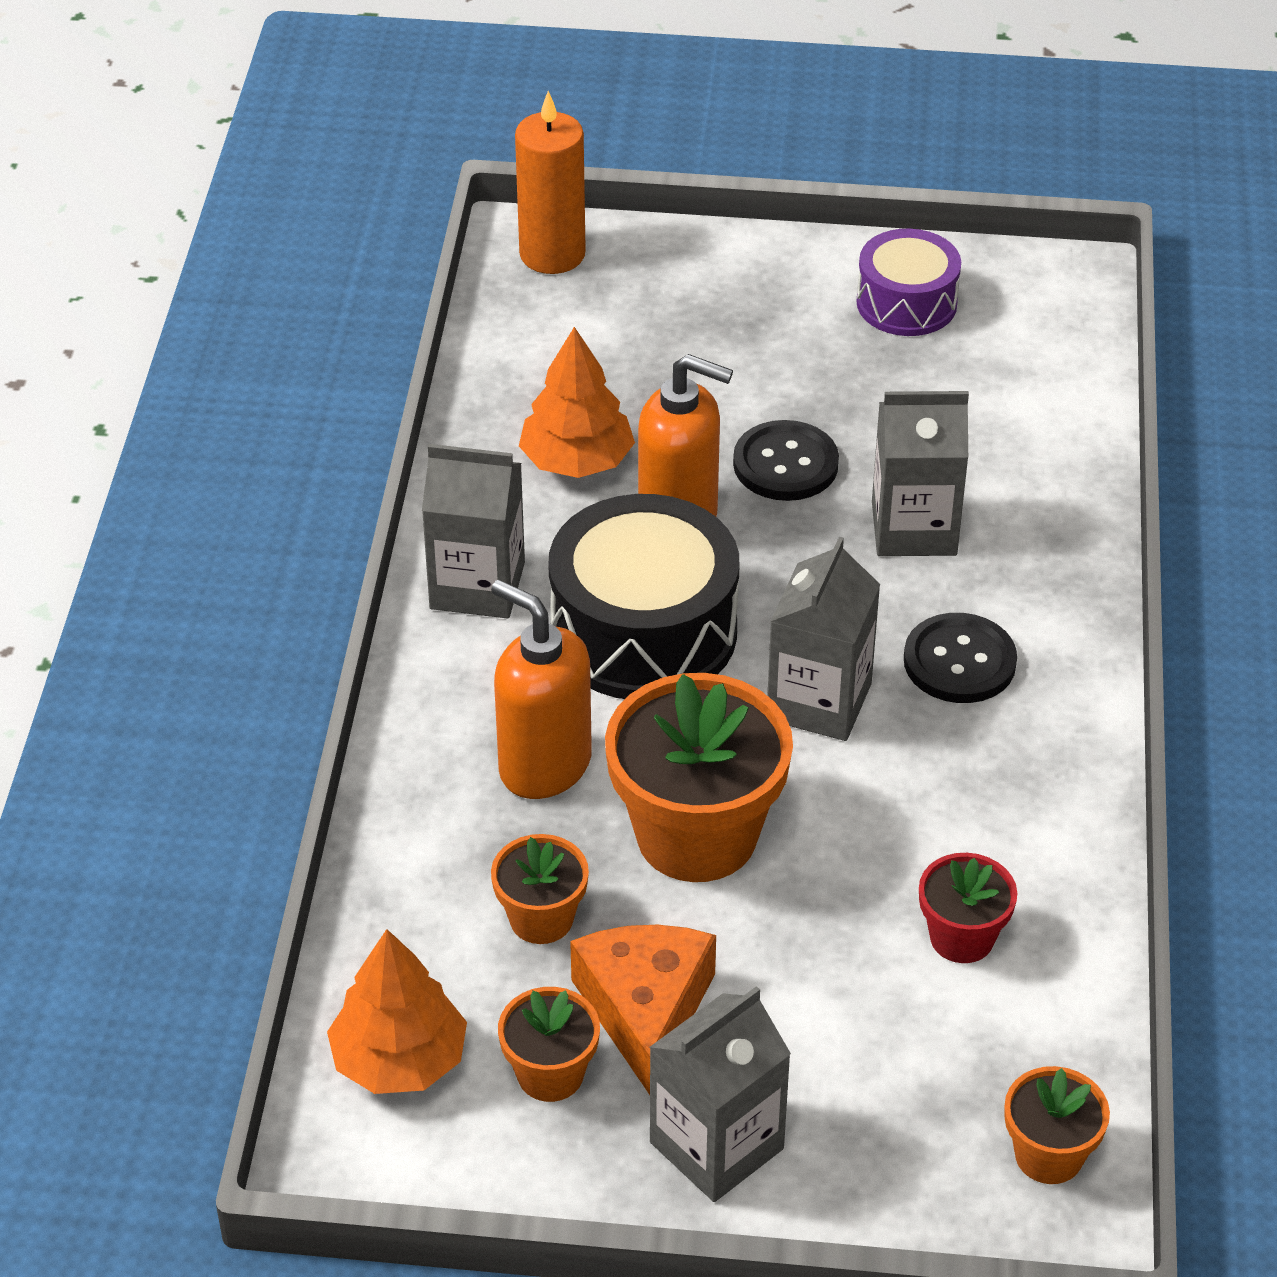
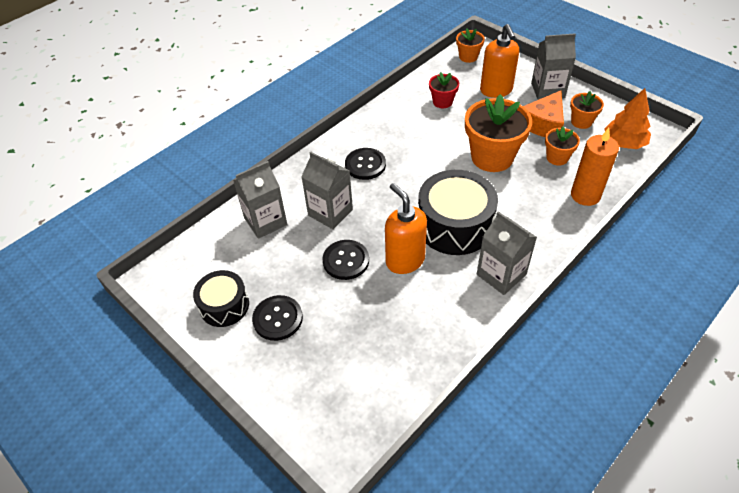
camera: 140 degrees left, 5 degrees up
(544, 765) = (524, 199): orange soap dispenser -> orange soap dispenser (496, 90)
(552, 254) = (335, 436): orange candle -> orange candle (585, 195)
(576, 461) = (421, 308): orange tree -> none
(798, 330) = (278, 319): none -> black button
(819, 701) = (419, 175): grey carton -> grey carton (265, 221)
(906, 303) = (224, 305): purple drum -> black drum

